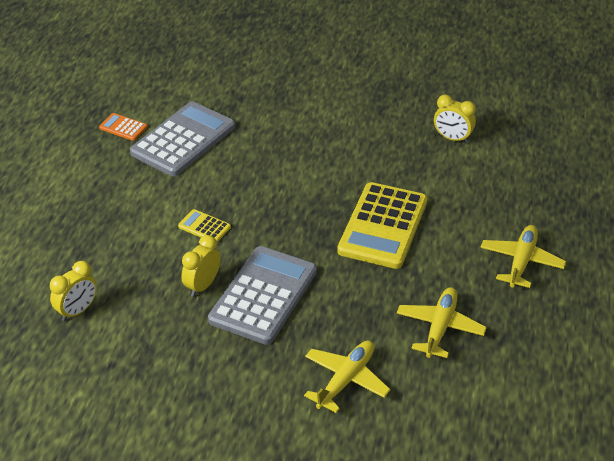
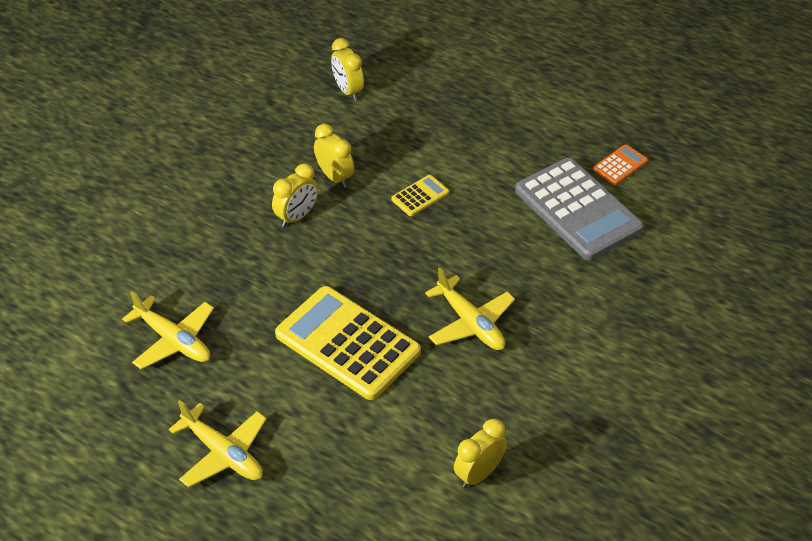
camera: 110 degrees right, 5 degrees up
(263, 295) = (297, 217): grey calculator -> yellow clock
(346, 380) = (156, 247): yellow plane -> yellow plane (471, 323)

